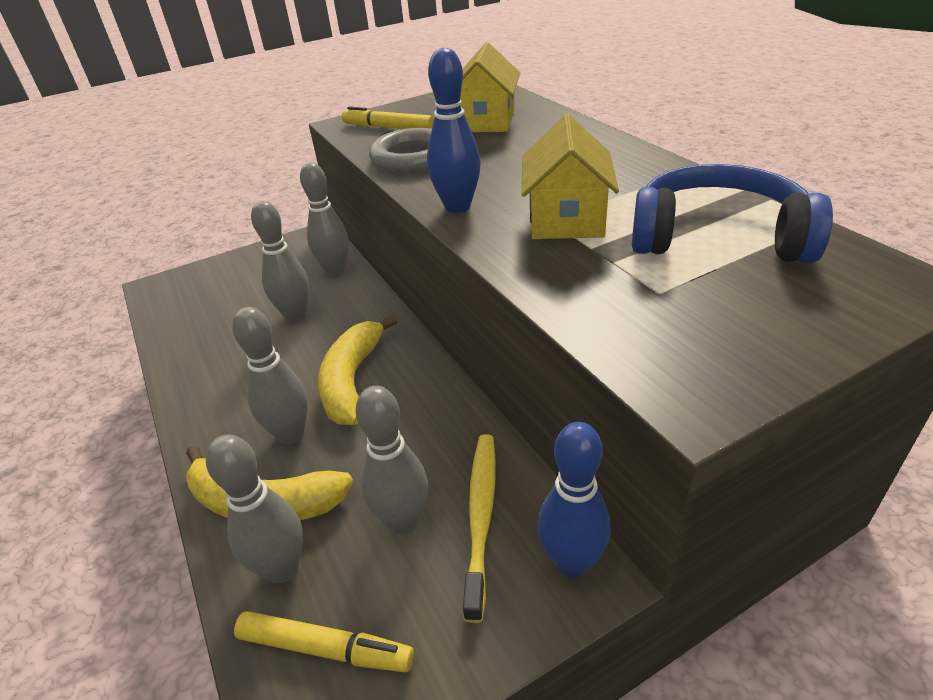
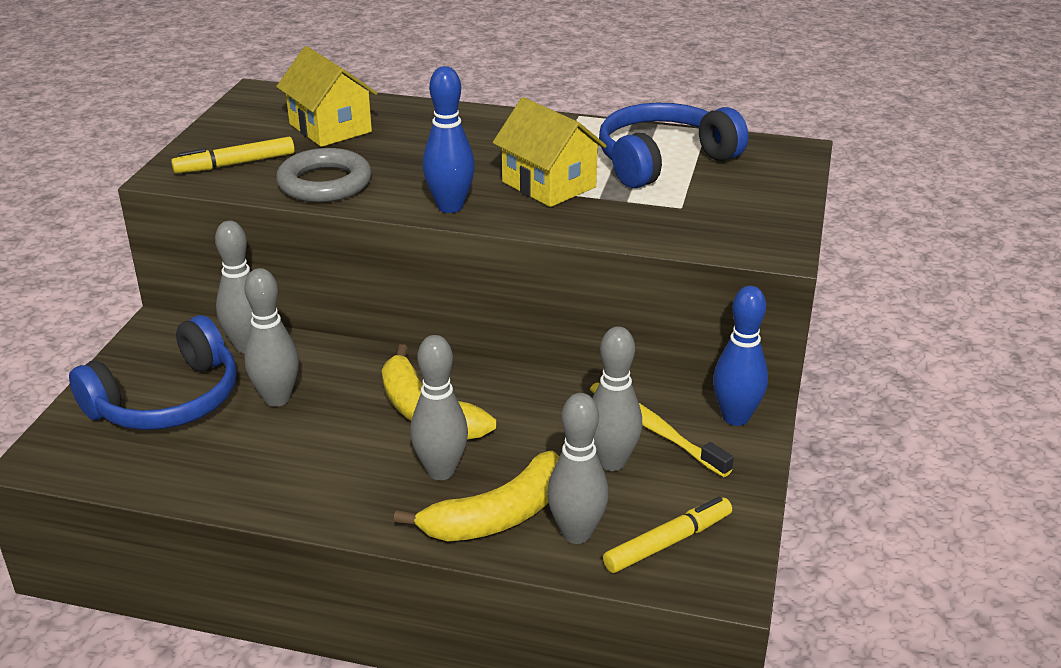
camera: 50 degrees left, 5 degrees down
(250, 284) = (167, 400): none -> blue headphones

